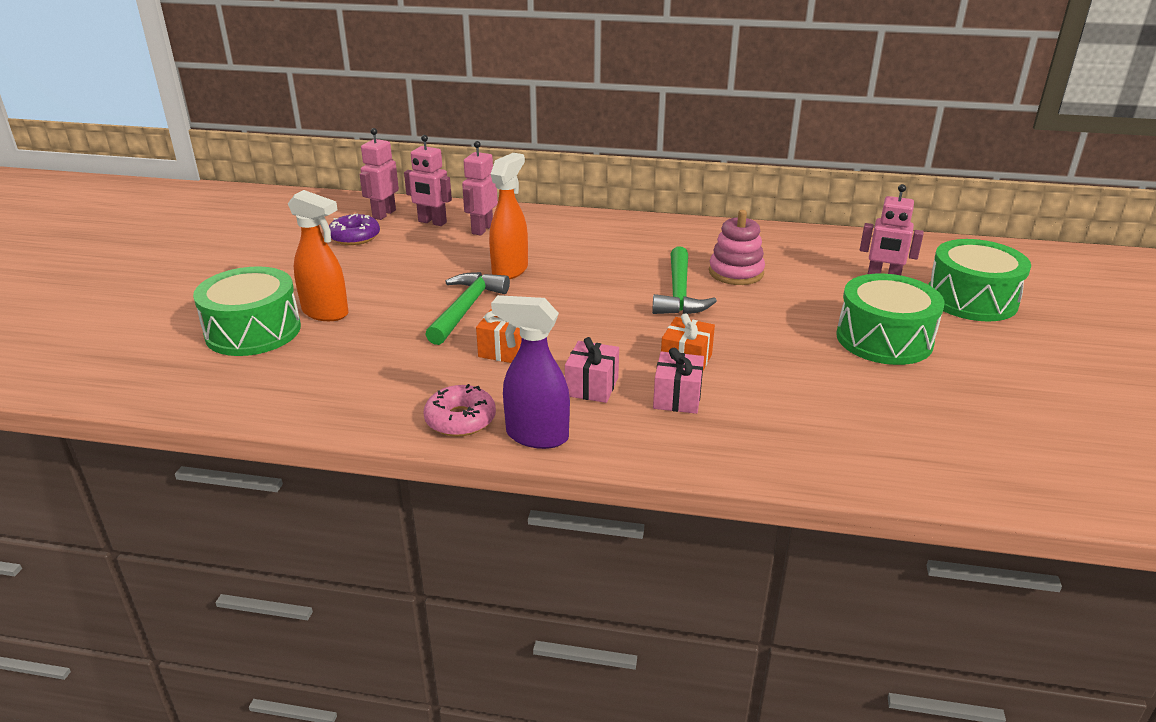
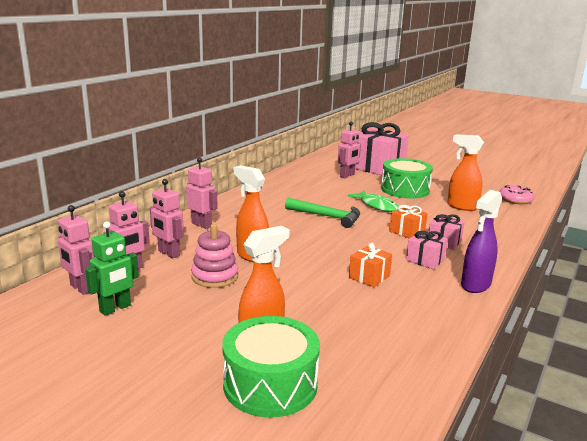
camera: 70 degrees left, 10 degrees down
(355, 237) = (115, 308): purple donut -> green robot
(460, 419) = (451, 306): pink donut -> pink donut (515, 200)
(466, 308) = (300, 280): green hammer -> none
(571, 226) = (202, 225): none -> pink robot
(736, 273) = (313, 199): pink stacking toy -> pink stacking toy (215, 276)
(770, 324) = (377, 206): none -> green fish
(867, 404) = (461, 207): none -> orange spray bottle
(971, 299) = (377, 167): green drum -> pink gift

